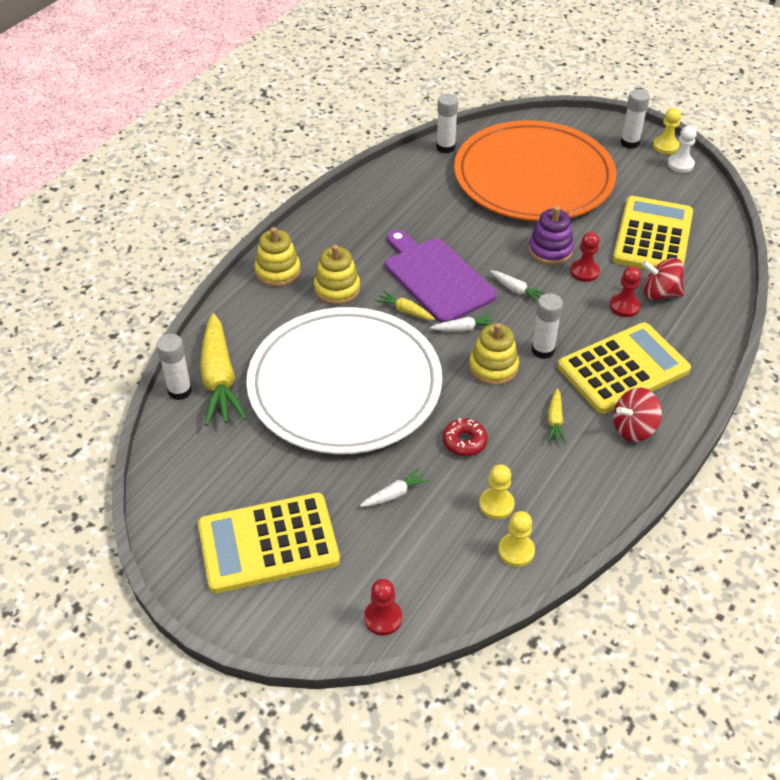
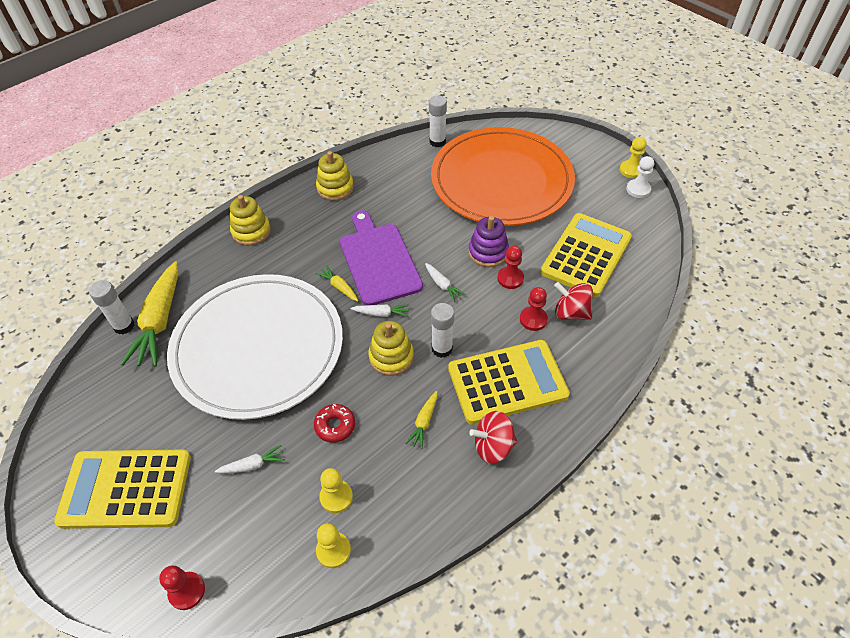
camera: 15 degrees right, 5 degrees up
(337, 289) = (291, 256): yellow stacking toy -> yellow stacking toy (335, 188)
(629, 143) = (599, 162): white glue stick -> none

